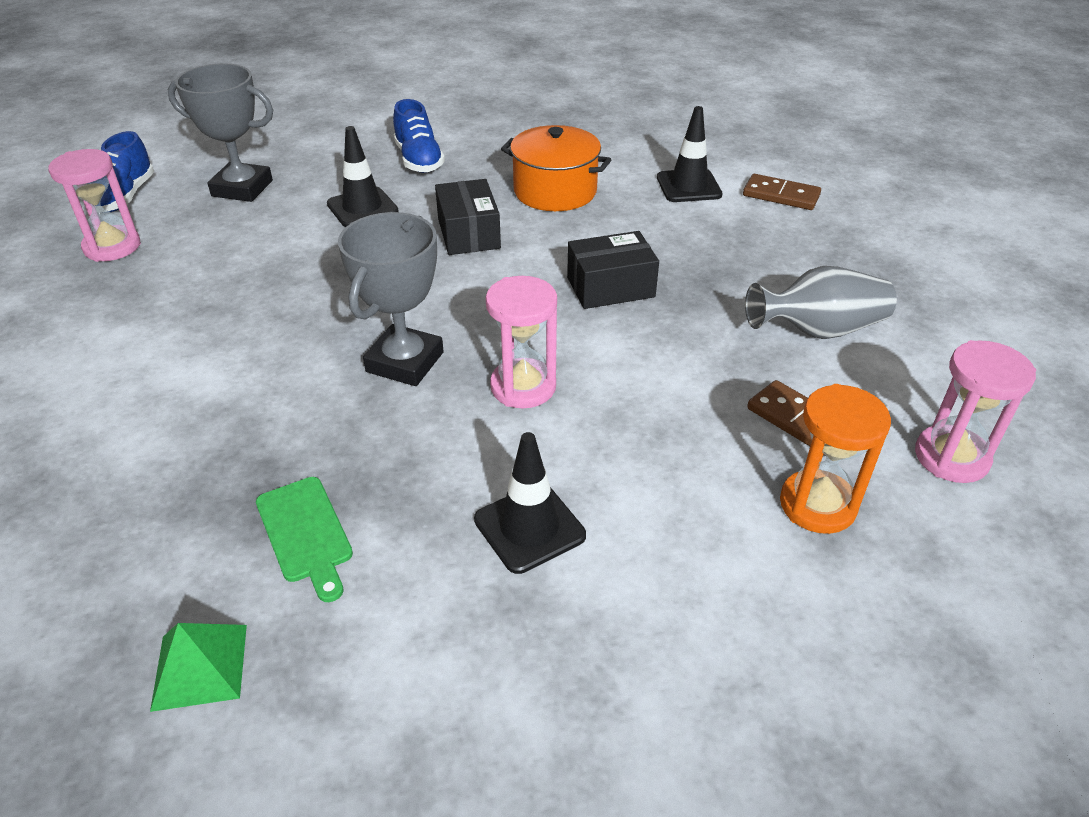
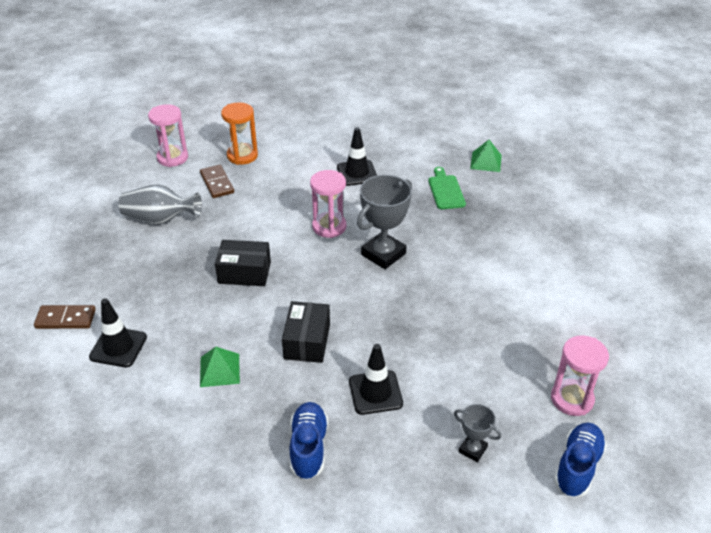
camera: 160 degrees left, 0 degrees up
(242, 188) = (472, 449): grey trophy -> grey trophy, size x0.53
(555, 191) = (220, 370): orange pot -> green pyramid
(781, 195) = (66, 319): brown domino -> brown domino turned 45 degrees counterclockwise

